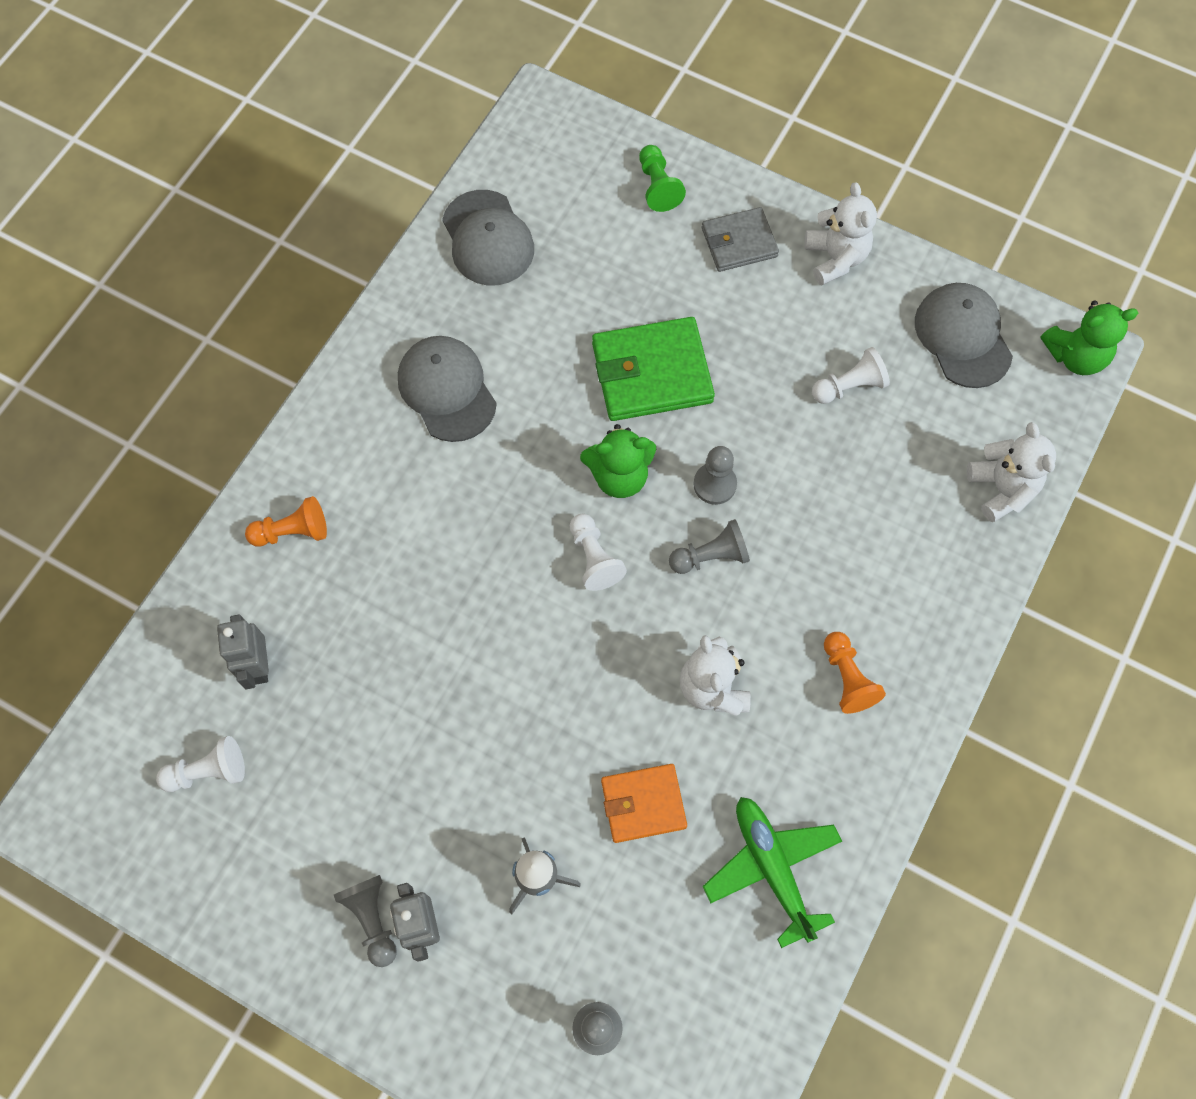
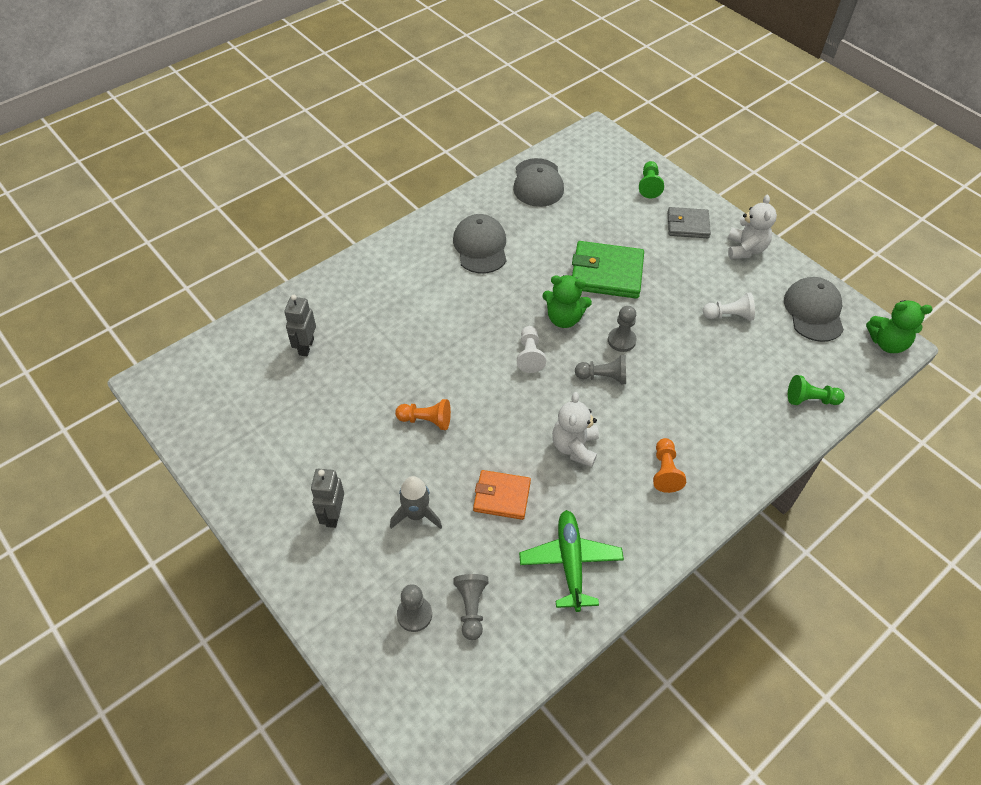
camera: 20 degrees right, 15 degrees down
(208, 771) = (250, 390): white pawn -> none
(292, 532) = (359, 288): orange pawn -> orange pawn (426, 420)
(372, 919) = (305, 500): grey pawn -> grey pawn (471, 608)
(1001, 489) = (810, 399): white teddy bear -> green pawn

